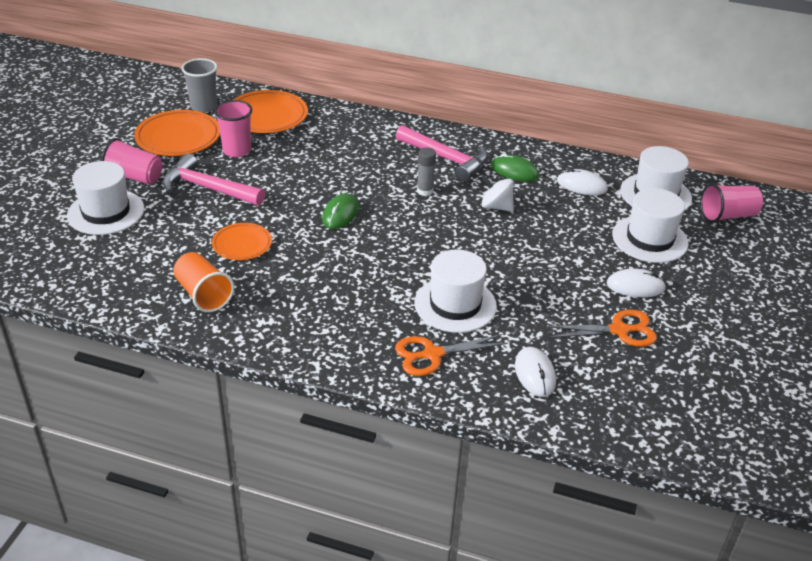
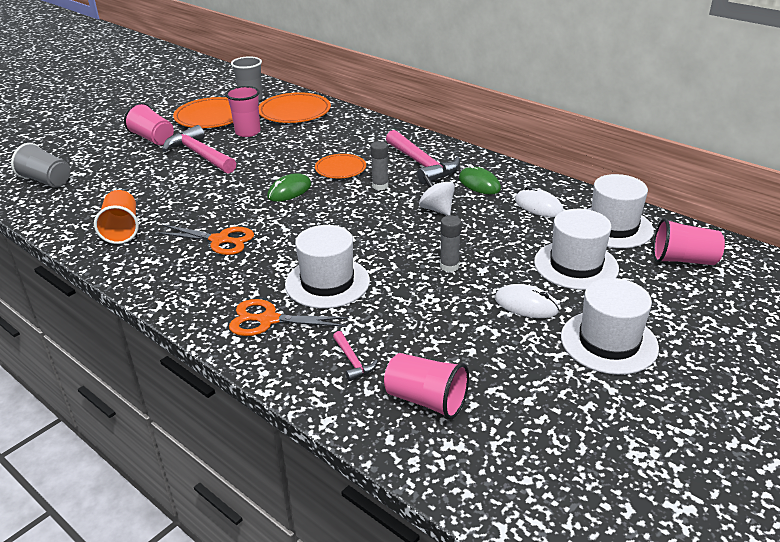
camera: 25 degrees right, 5 degrees down
(58, 254) = (46, 181): none -> grey cup
(106, 212) = (108, 158): white hat -> white hat (609, 342)
(242, 244) = (187, 199): orange plate -> orange plate (340, 169)
(535, 374) = (352, 361): white mouse -> pink hammer
(548, 263) = (449, 266): none -> grey glue stick
(617, 391) = (426, 400): none -> pink cup
(619, 330) = (475, 342): orange scissors -> orange scissors (220, 240)

